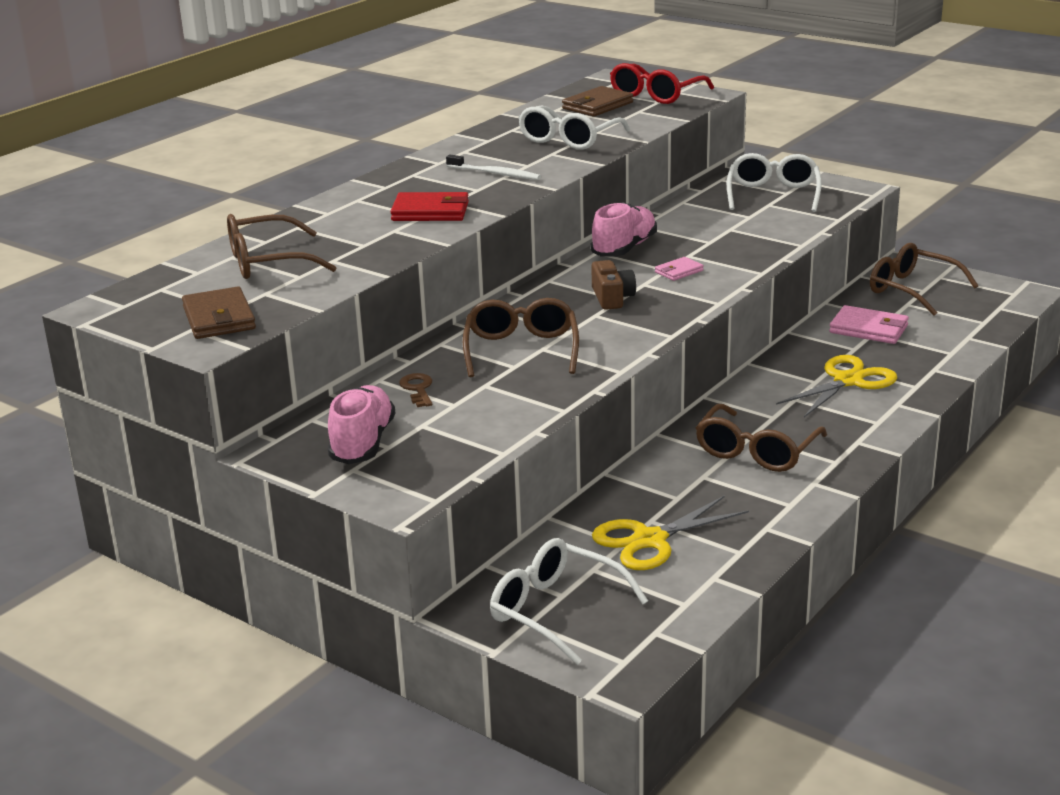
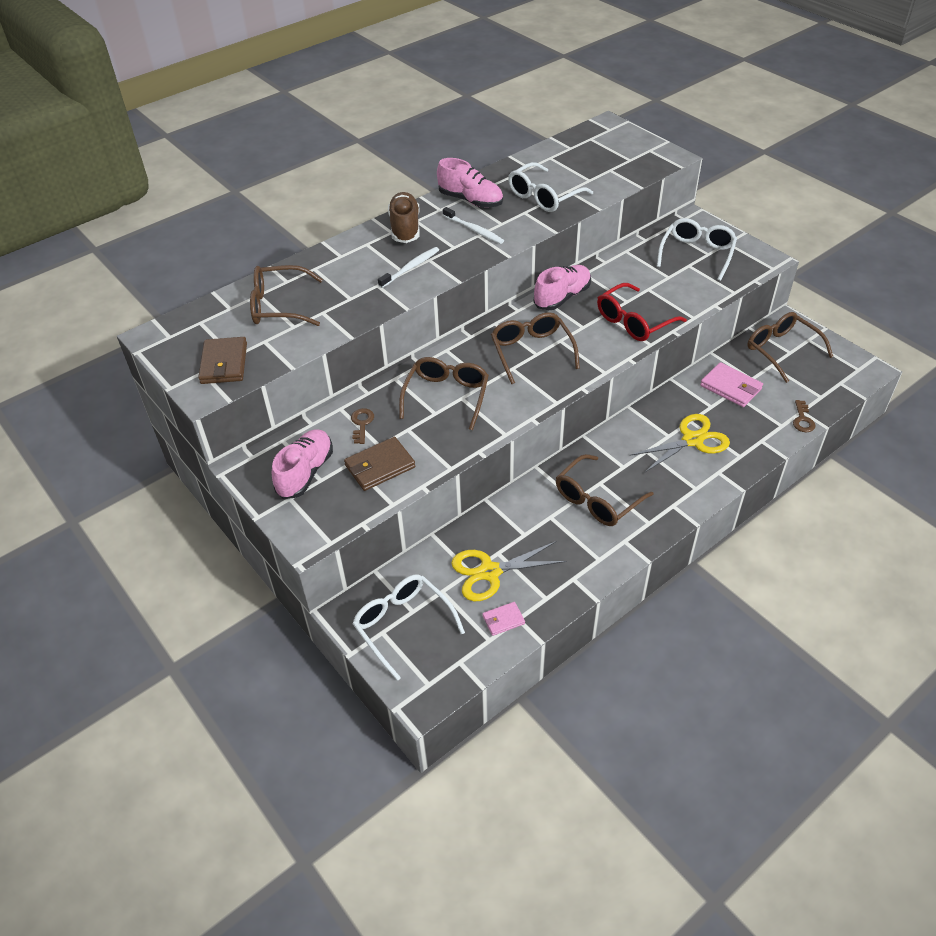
camera: 15 degrees right, 20 degrees up
(401, 182) = (405, 228): none -> brown shoe
(430, 212) = (411, 268): red wallet -> white toothbrush
(475, 152) = (470, 200): none -> pink shoe
(597, 106) = (582, 158): brown wallet -> brown wallet (380, 466)
(612, 298) = (531, 351): brown camera -> brown glasses
(656, 95) = (631, 151): red glasses -> red glasses (633, 322)
(678, 271) = (591, 331): pink wallet -> pink wallet (503, 620)
(974, 344) = (802, 420): none -> brown key

